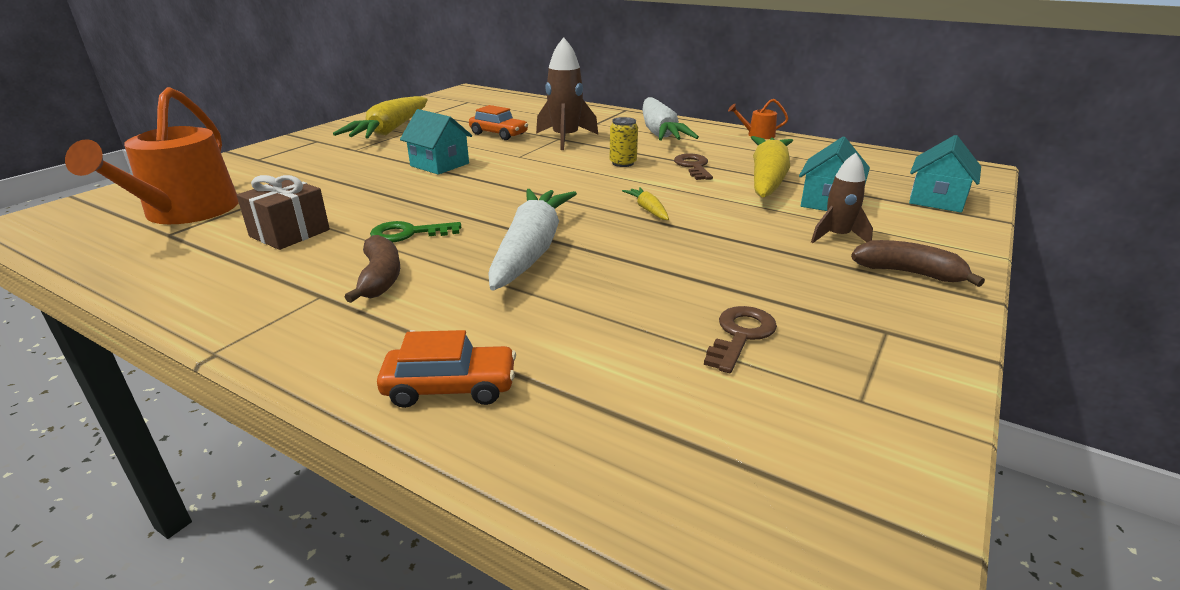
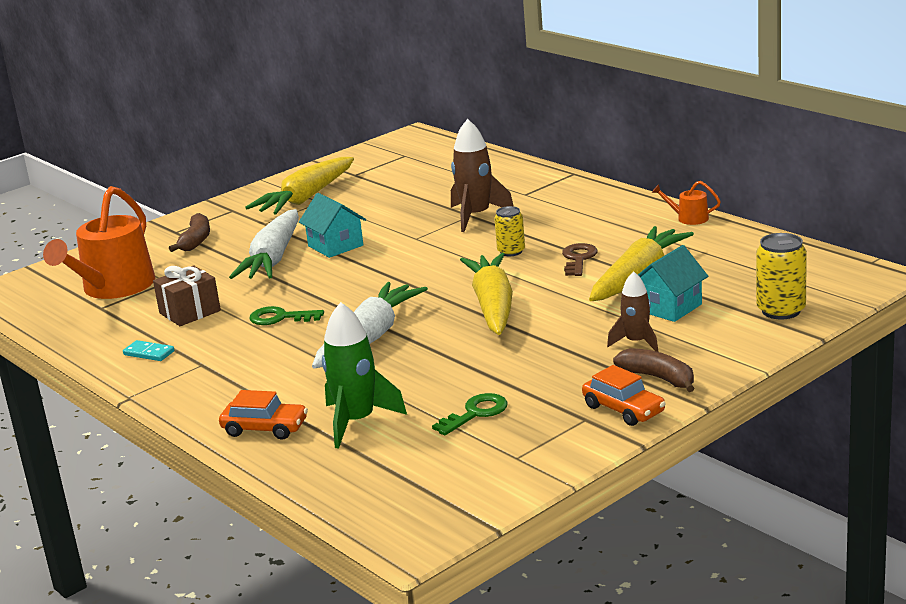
camera: 20 degrees right, 5 degrees down
(240, 285) = (149, 353): none -> turquoise domino
(380, 278) = (246, 354): brown banana -> brown banana (196, 241)
(499, 134) = (412, 207): orange car -> orange car (624, 409)
(586, 363) = (357, 422): none -> green rocket
(648, 210) = (493, 306): yellow carrot -> yellow carrot, size x2.33
(659, 132) = (583, 210): white carrot -> white carrot (273, 259)
(740, 335) = (475, 413): brown key -> green key
(936, 200) = (781, 310): turquoise house -> yellow can

